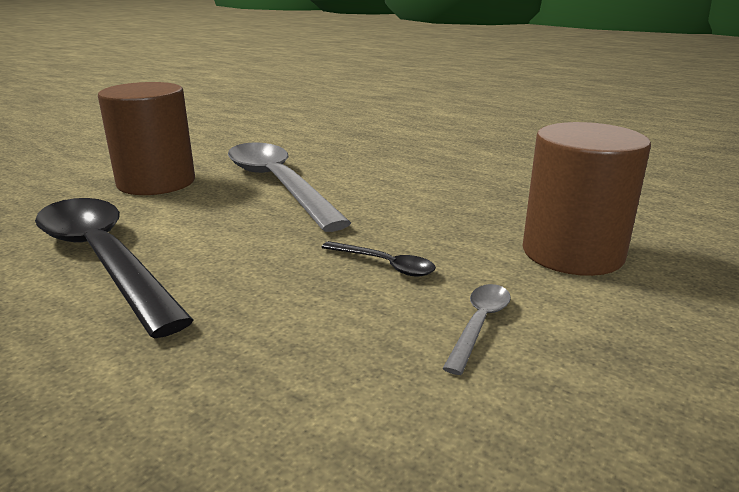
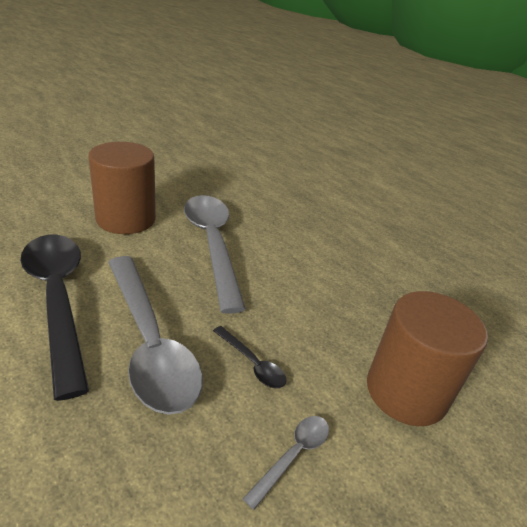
camera: 10 degrees right, 10 degrees up
(247, 272) = (149, 342): none -> grey spoon

